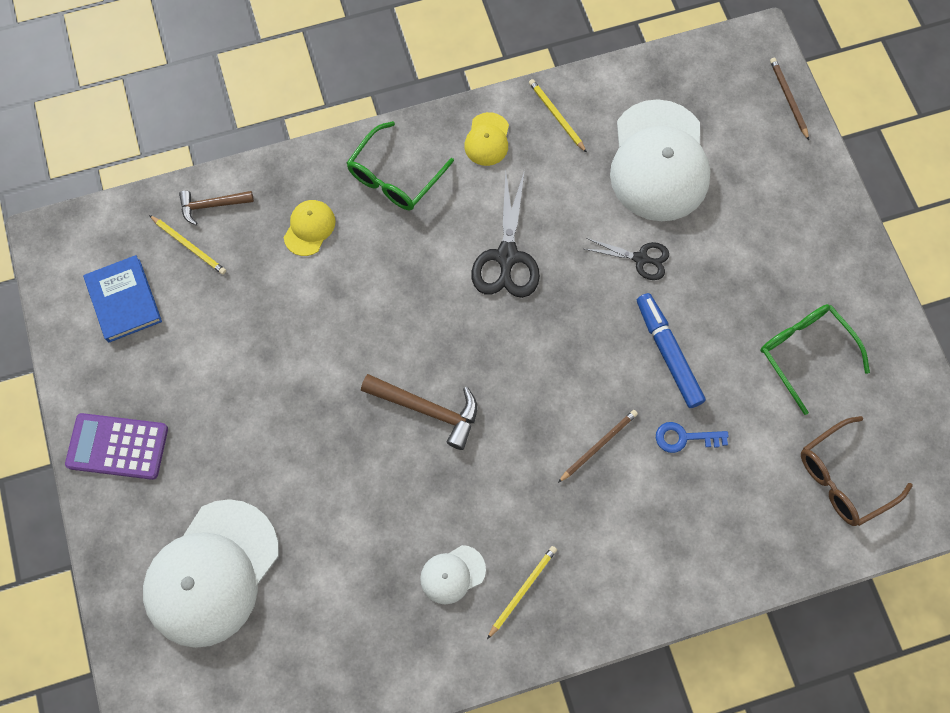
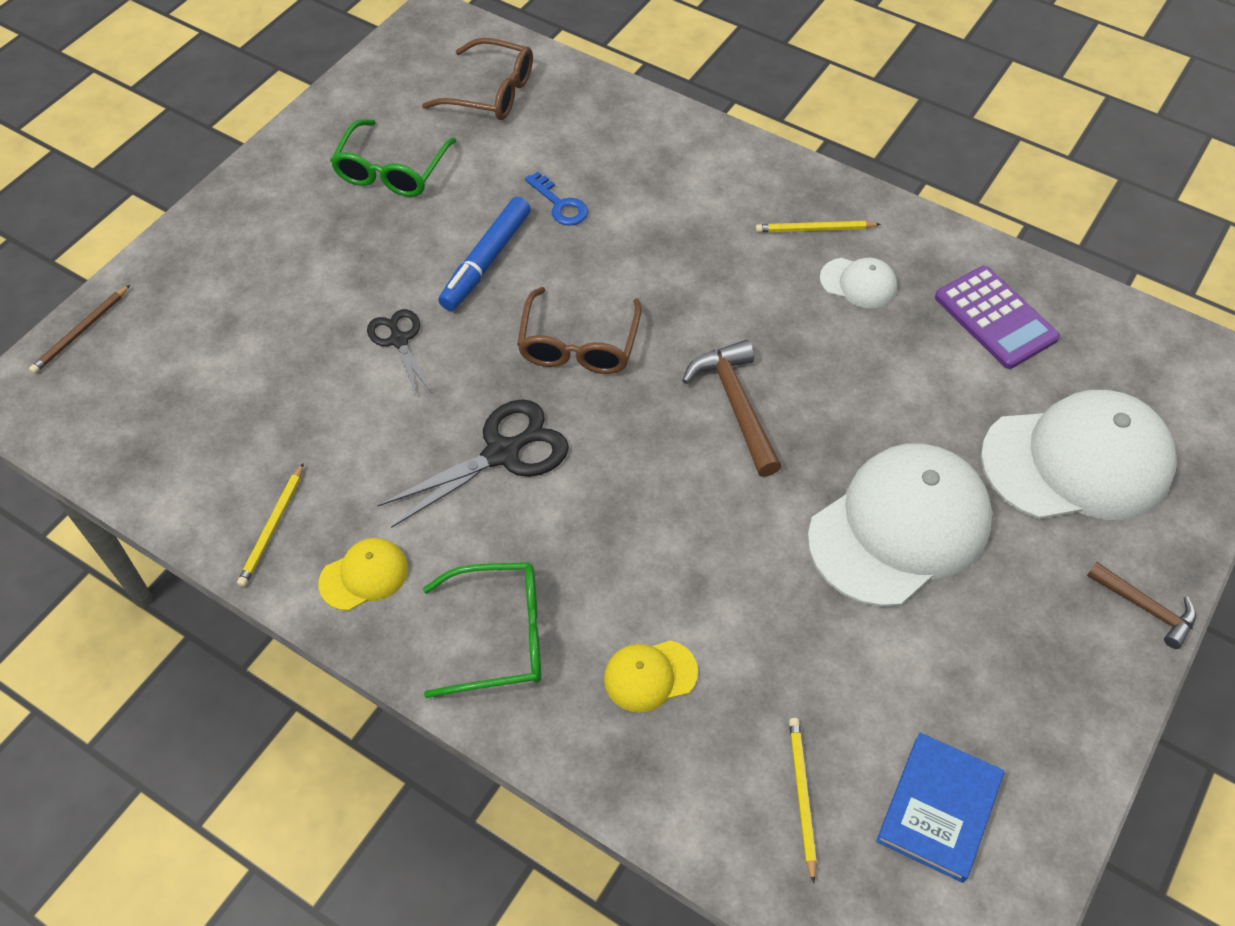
camera: 130 degrees left, 15 degrees down
(117, 446) = (1081, 655): purple calculator -> purple calculator (995, 318)
(212, 205) = (726, 818): brown hammer -> brown hammer (1146, 608)
(550, 356) = (578, 345): none -> brown glasses
(598, 445) = (630, 257): brown pencil -> none
(659, 161) = (259, 395): white cap -> white cap (899, 527)

